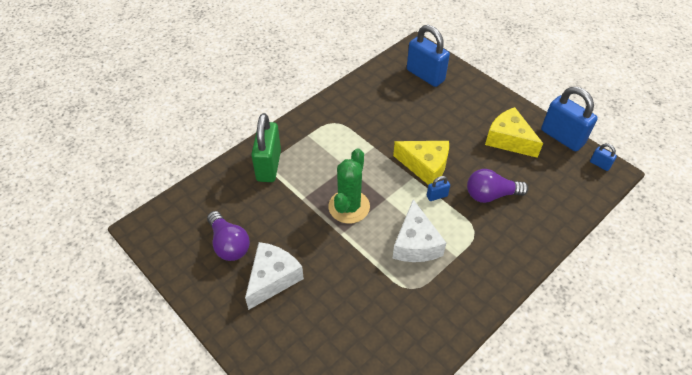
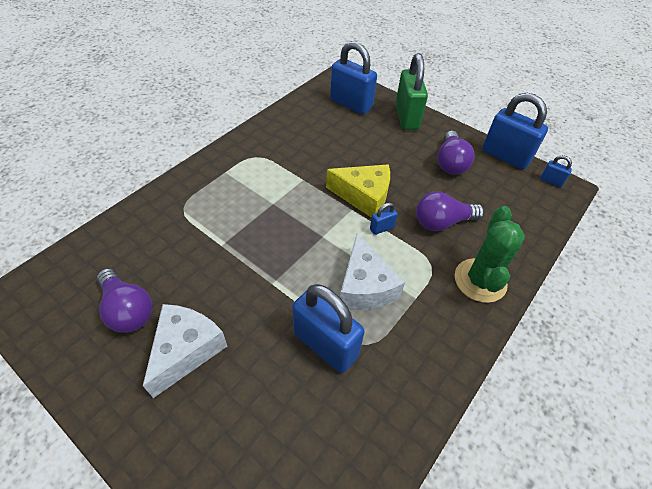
camera: 10 degrees left, 0 degrees up
(268, 165) = (179, 209): green padlock -> green padlock (406, 117)
(349, 207) = (279, 249): green cactus -> green cactus (480, 280)
(379, 285) = (325, 345): none -> blue padlock
(509, 140) = (450, 162): yellow cheese -> purple light bulb

